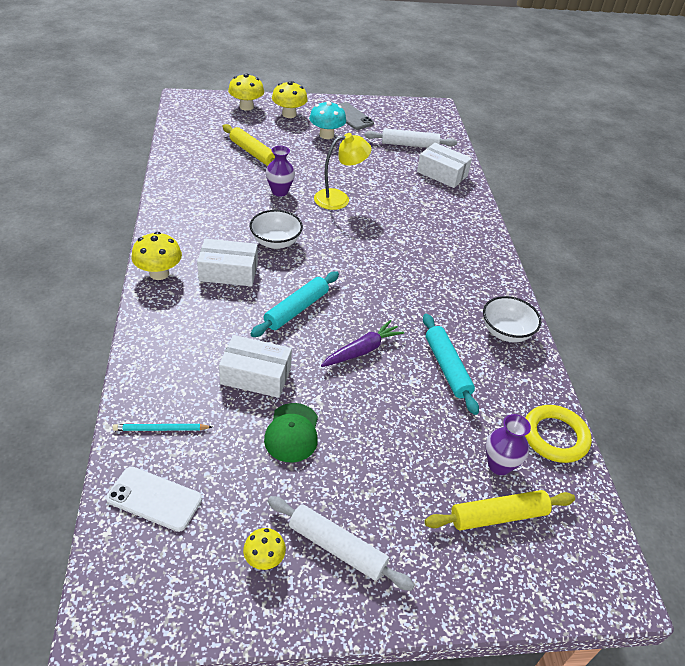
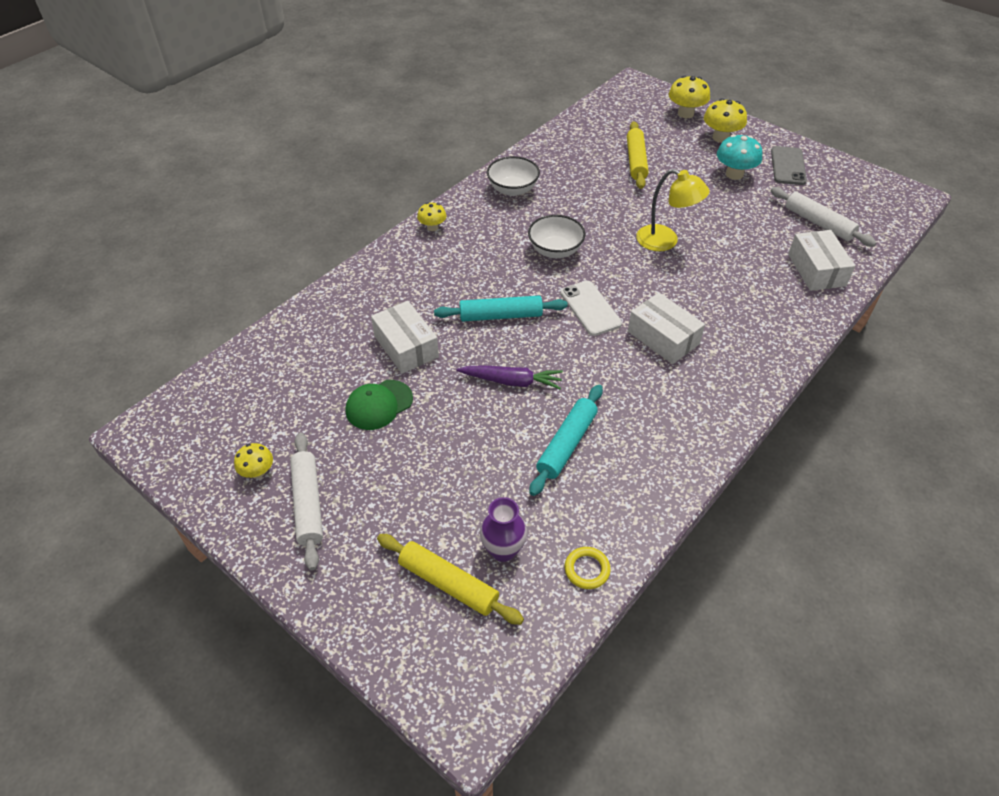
camera: 50 degrees right, 5 degrees up
(154, 498) = (244, 383): white phone -> white phone (590, 308)
(159, 273) = (432, 227): yellow mushroom -> yellow mushroom, size x0.61
(161, 429) = (301, 341): turquoise pencil -> none
(228, 272) = (485, 254): white box -> white box (663, 338)
(279, 192) = (616, 208): purple vase -> none
(506, 332) = (669, 454): white bowl -> white bowl (513, 189)
(555, 436) = (587, 569): yellow ring -> yellow ring, size x0.57

